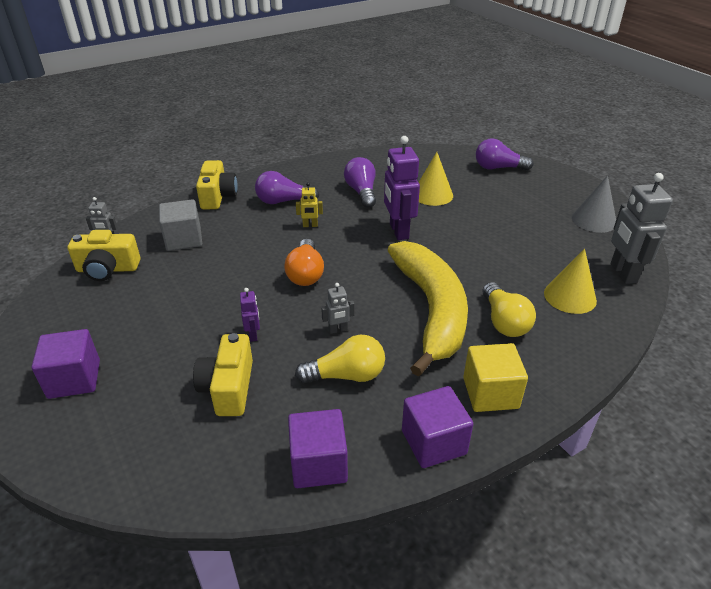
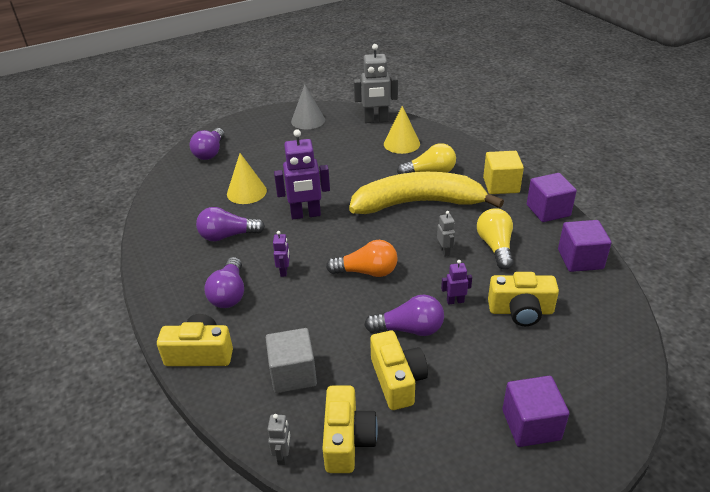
camera: 85 degrees left, 0 degrees up
(158, 294) = (397, 380): none -> yellow camera
(219, 302) = (409, 329): none -> purple light bulb
(310, 225) = (284, 271): yellow robot -> purple robot

